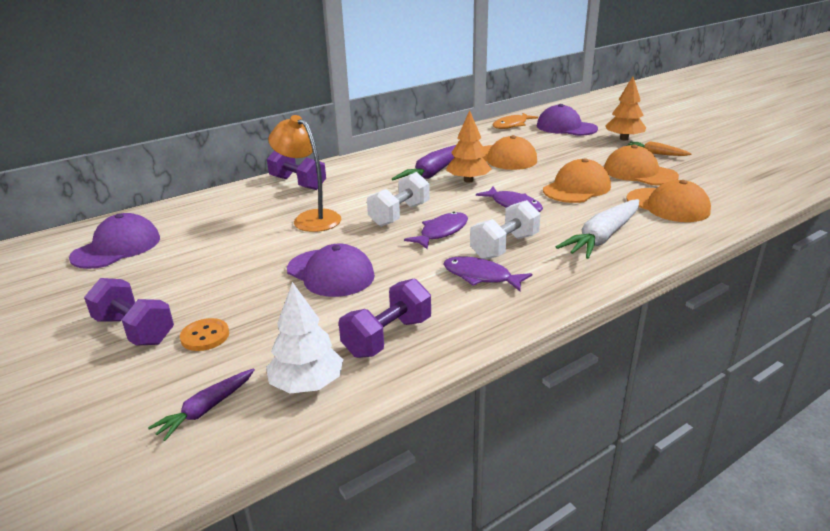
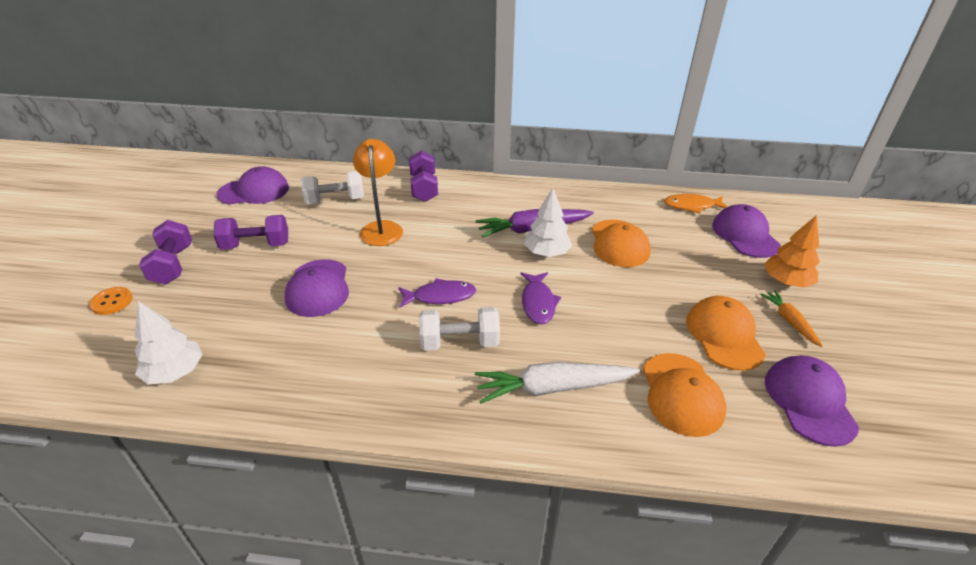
camera: 40 degrees right, 10 degrees up
(205, 336) = (191, 294): orange button -> orange button (112, 302)
(206, 409) = (116, 350): purple carrot -> none
(387, 337) = (263, 369): purple dumbbell -> purple dumbbell (256, 245)
(399, 215) = (440, 260): white dumbbell -> white dumbbell (335, 200)
(468, 180) = (546, 253): orange tree -> white tree
(481, 276) = (397, 360): purple fish -> none
(577, 188) = (626, 317): orange cap -> none
(722, 180) = (809, 401): none -> purple cap

